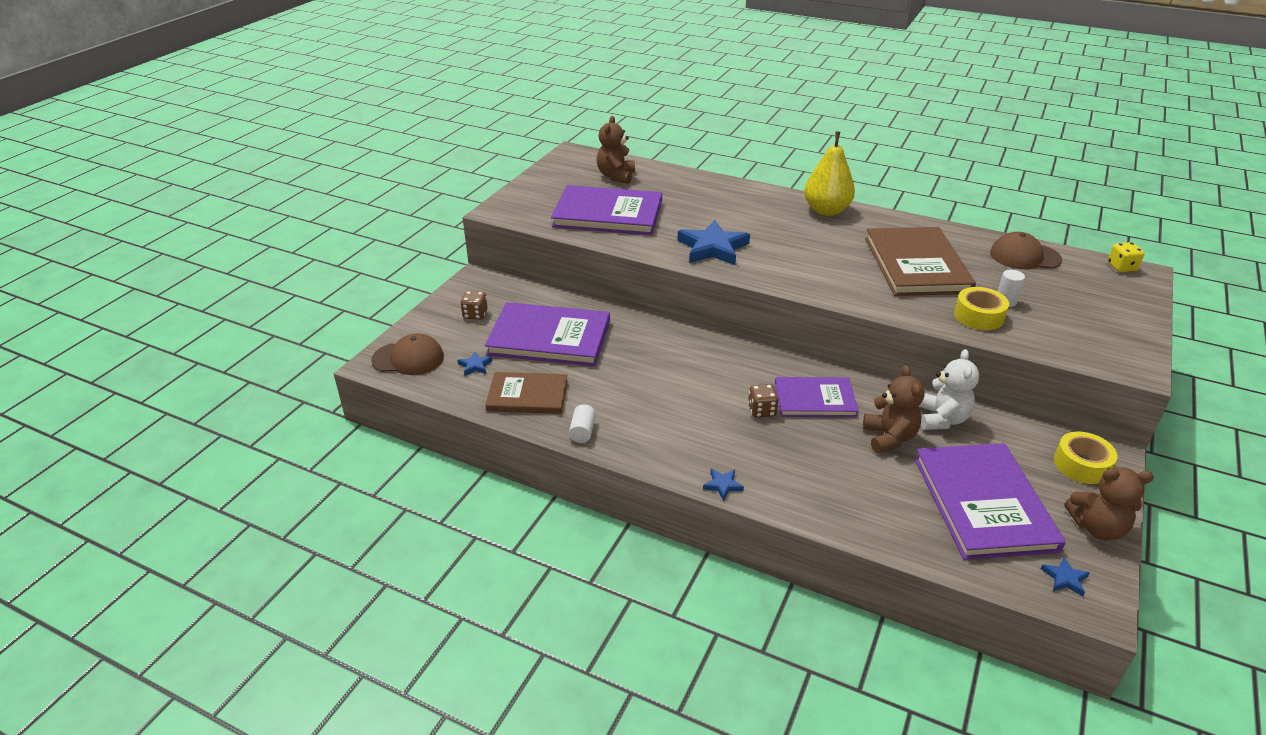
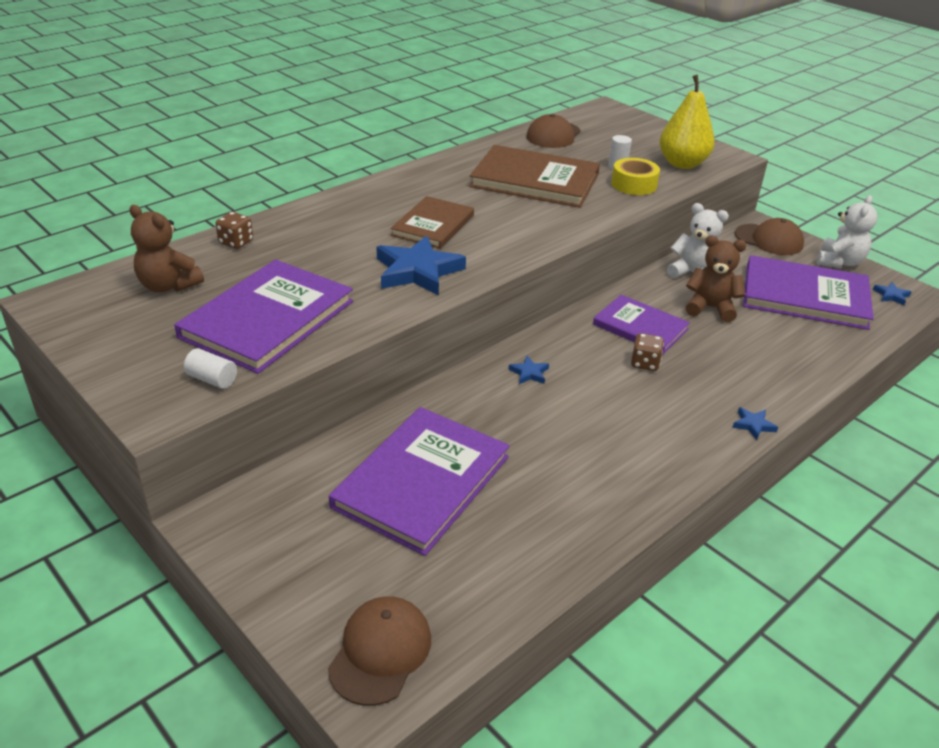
camera: 70 degrees left, 0 degrees up
(475, 314) = (312, 545): brown dice -> brown dice (236, 242)
(475, 366) = (444, 574): blue star -> blue star (529, 373)
(527, 396) = (540, 535): brown book -> brown book (433, 225)
(582, 431) = (633, 503): white cylinder -> white cylinder (212, 379)
(815, 399) = (640, 327): purple book -> purple book turned 75 degrees counterclockwise
(826, 210) = (396, 186): yellow pear -> yellow pear (682, 164)
(1081, 465) = (769, 240): yellow tape -> brown cap
(1097, 528) = (839, 262): brown teddy bear -> white teddy bear
(1121, 267) = (594, 110): yellow dice -> none

